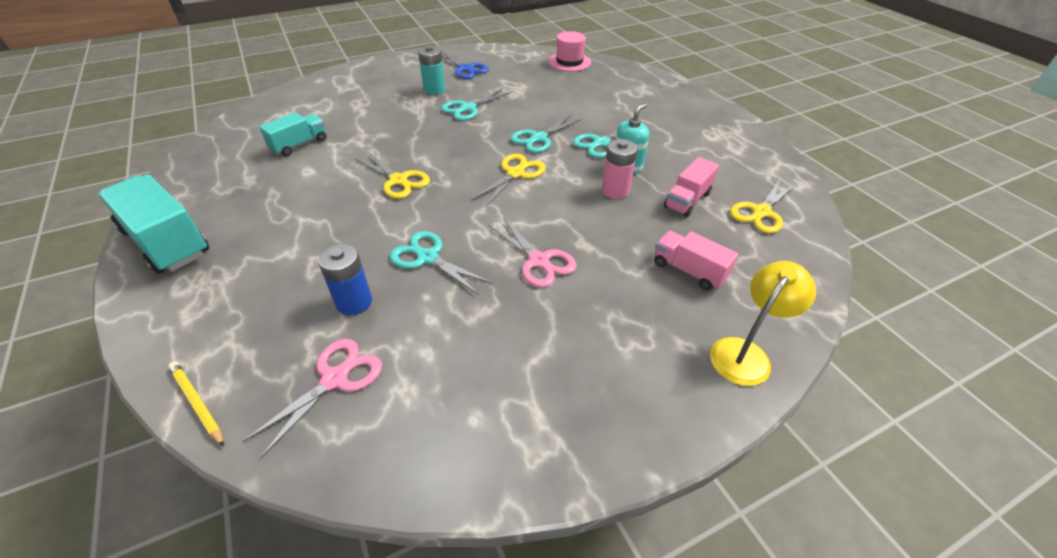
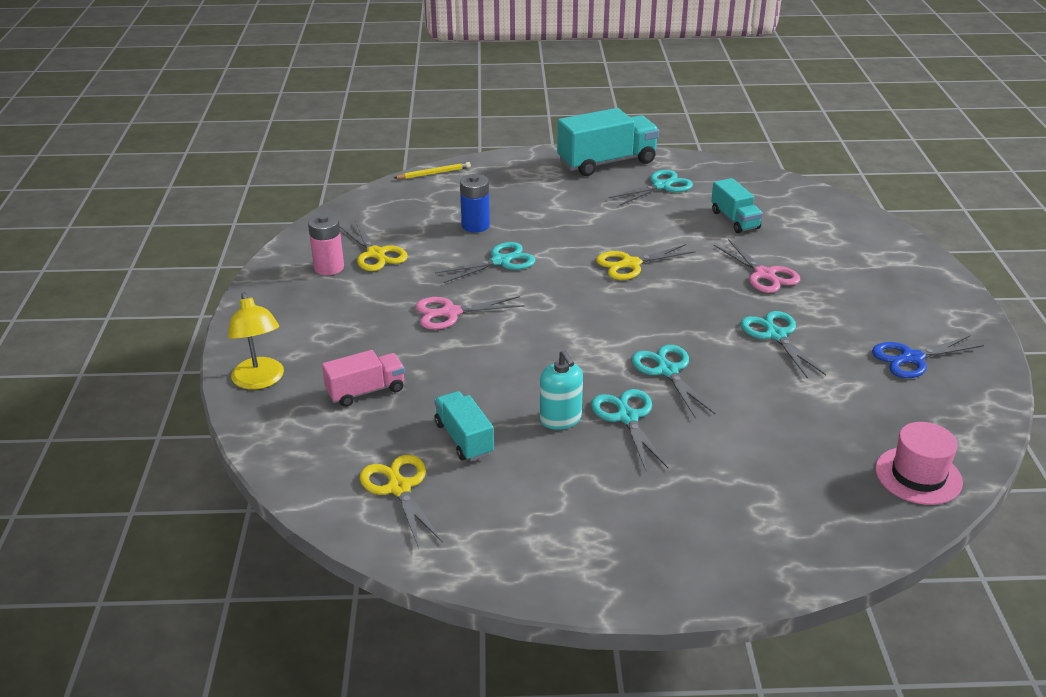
camera: 115 degrees right, 10 degrees down
(231, 193) = (661, 186): none -> turquoise scissors
(335, 379) = (410, 213): pink scissors -> pink scissors (764, 274)
(434, 90) = (844, 319): turquoise battery -> none
(515, 173) = (598, 334): yellow scissors -> yellow scissors (376, 254)
(615, 190) = (520, 392): pink battery -> pink battery (329, 267)
(687, 200) = (464, 439): pink truck -> turquoise truck

